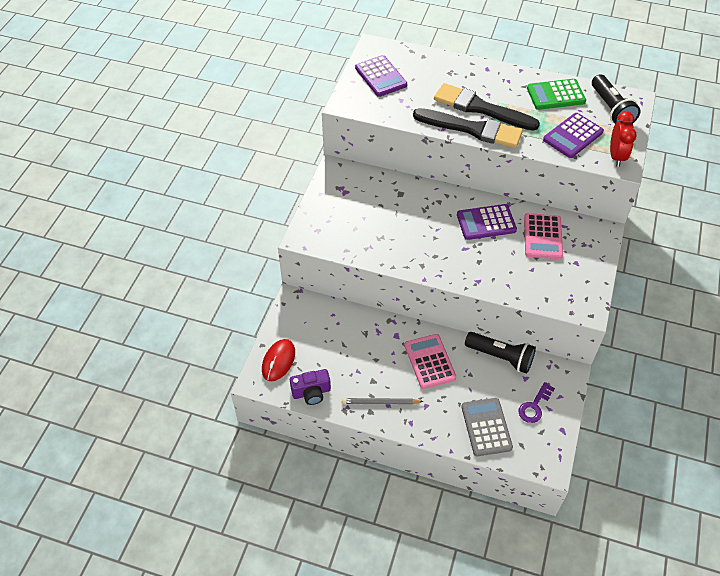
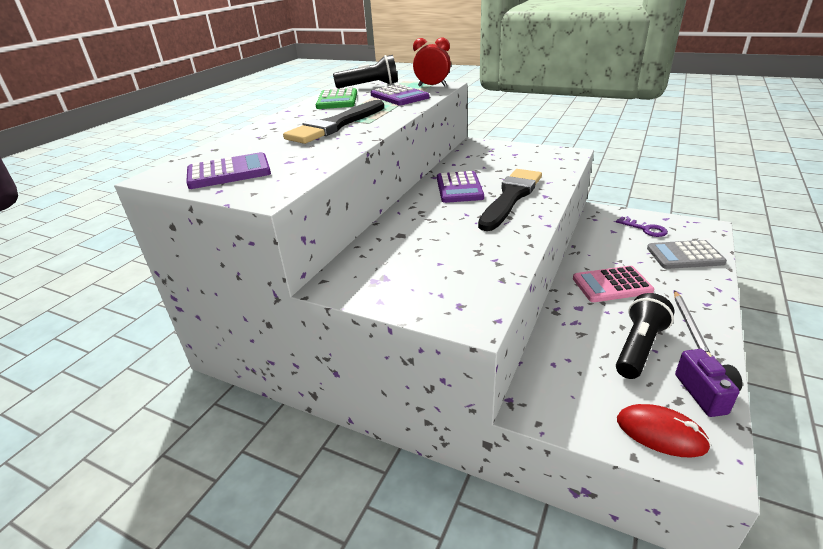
camera: 80 degrees left, 20 degrees down
(472, 129) = (368, 129): black brush -> black brush (510, 197)
(501, 357) = (591, 241): black flashlight -> black flashlight (639, 347)
(542, 237) = (481, 164): pink calculator -> none

